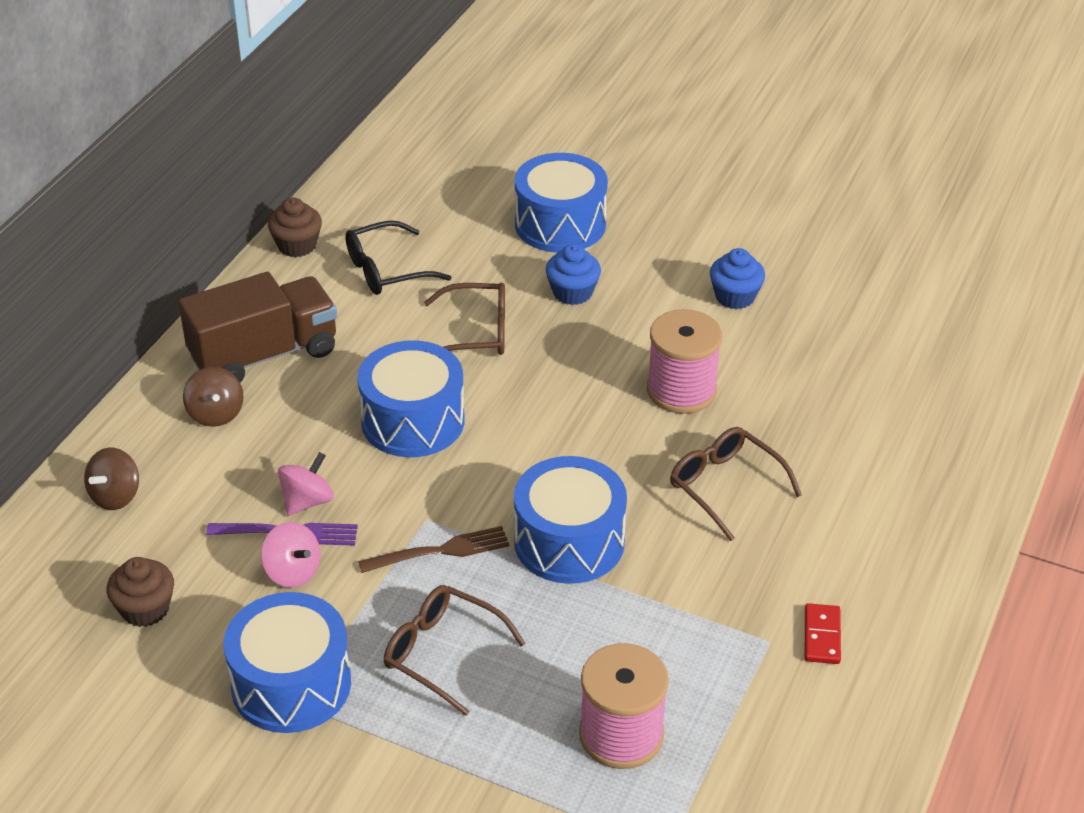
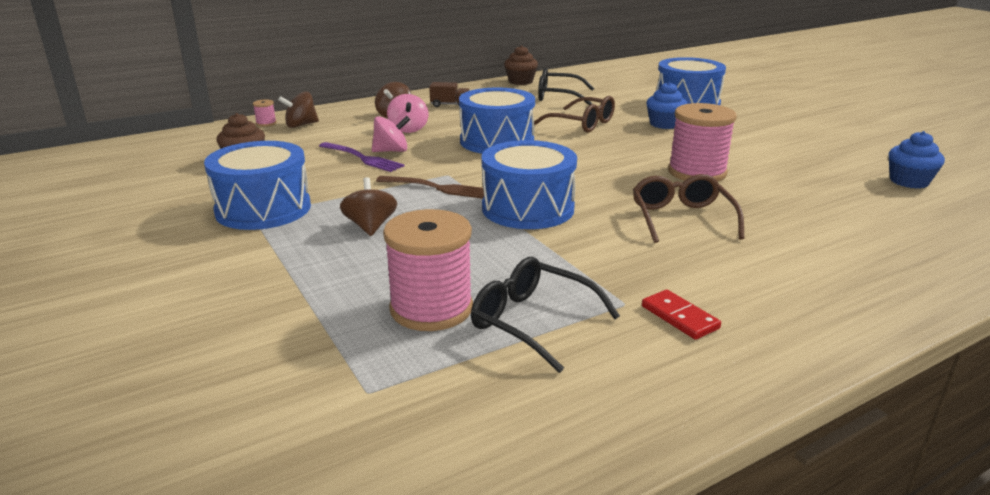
camera: 35 degrees right, 15 degrees down
(59, 514) = (266, 123): none -> pink spool
(264, 354) = (450, 105): brown truck -> brown truck, size x0.41
(292, 572) = (340, 171): pink spinning top -> pink spinning top (408, 129)
(442, 653) = (370, 226): brown glasses -> brown spinning top
(716, 704) = (532, 321): none -> black glasses
(735, 297) = (784, 148): blue cupcake -> blue cupcake (909, 181)
(821, 636) = (679, 317): red domino -> red domino turned 75 degrees counterclockwise

